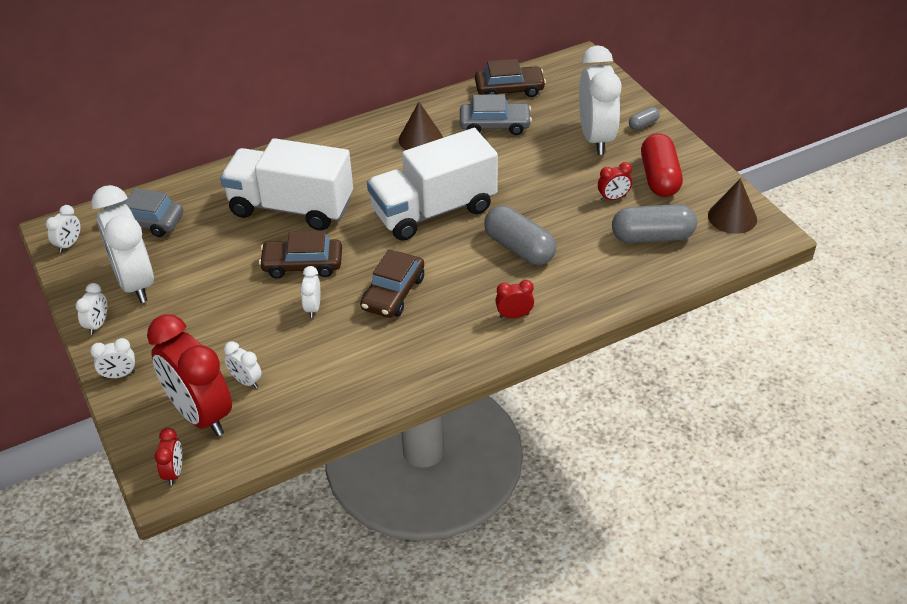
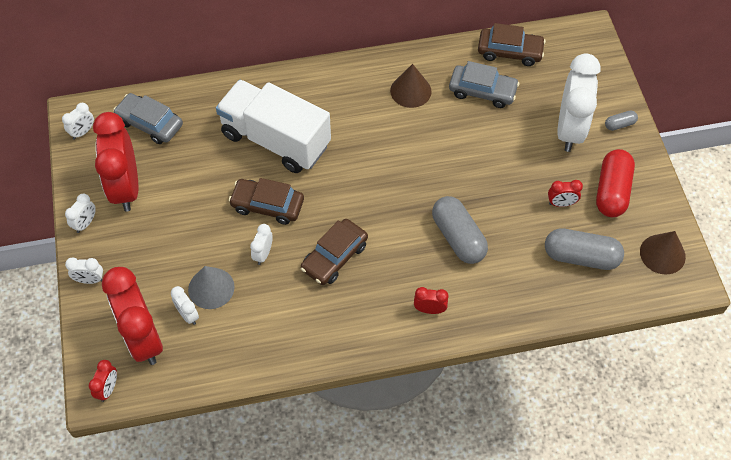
camera: 15 degrees right, 15 degrees up
(135, 283) = (126, 188): white clock -> red clock
(264, 351) = (211, 288): none -> grey cone
(434, 210) = (397, 176): white truck -> none

